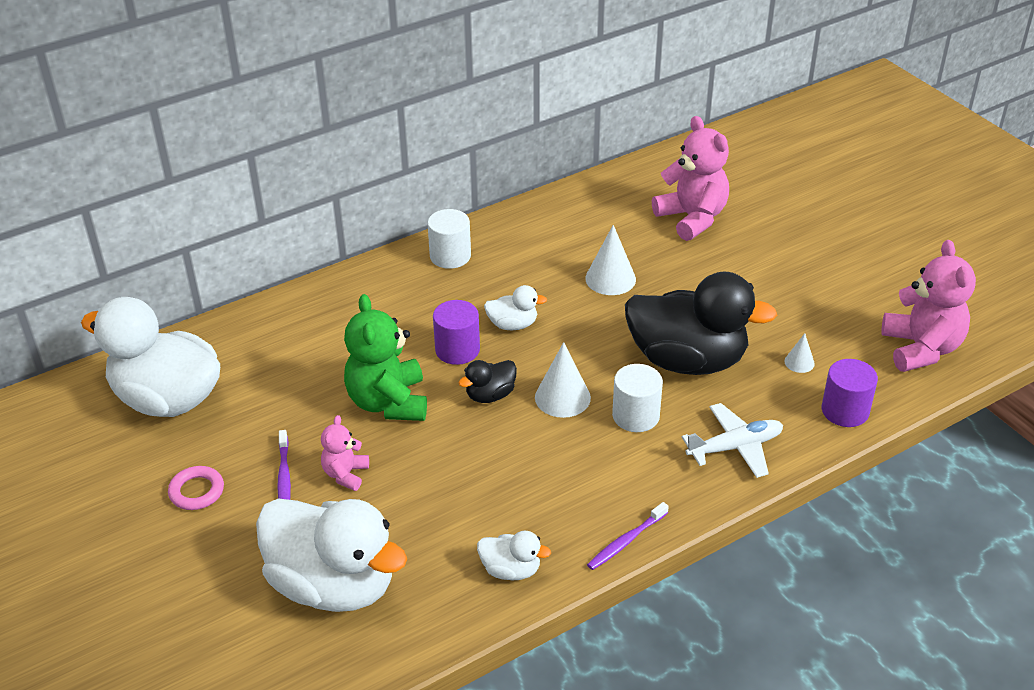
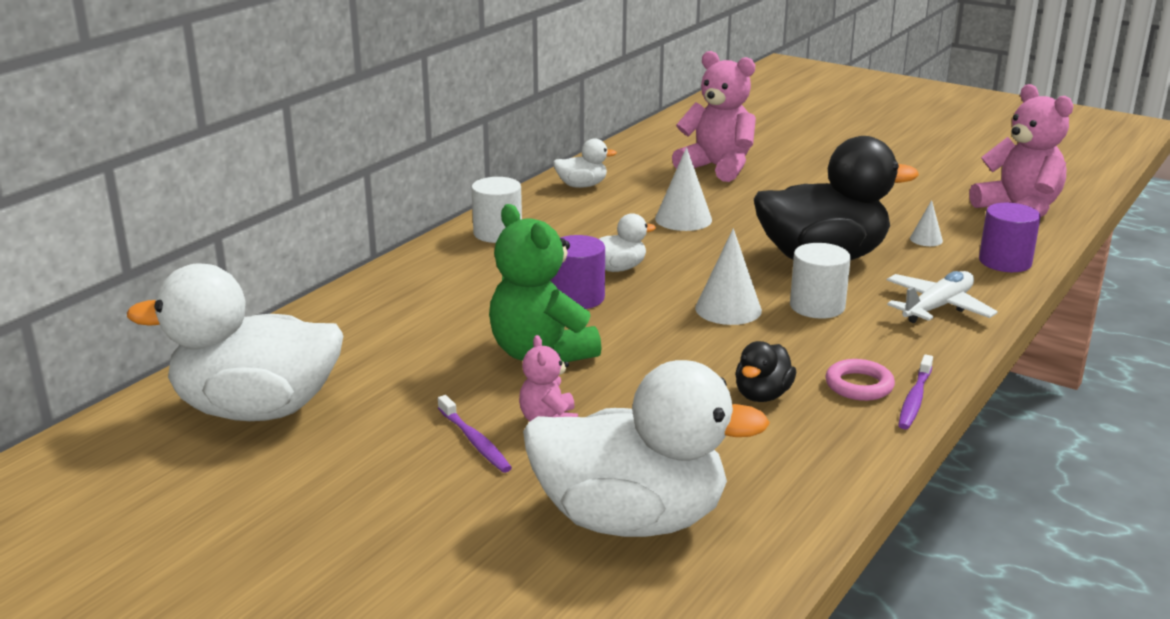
camera: 25 degrees left, 15 degrees down
(197, 491) = (372, 481): pink ring -> pink ring (859, 385)
(490, 395) = (649, 323): black duck -> black duck (762, 395)
(511, 570) = (821, 452): white duck -> white duck (582, 186)

